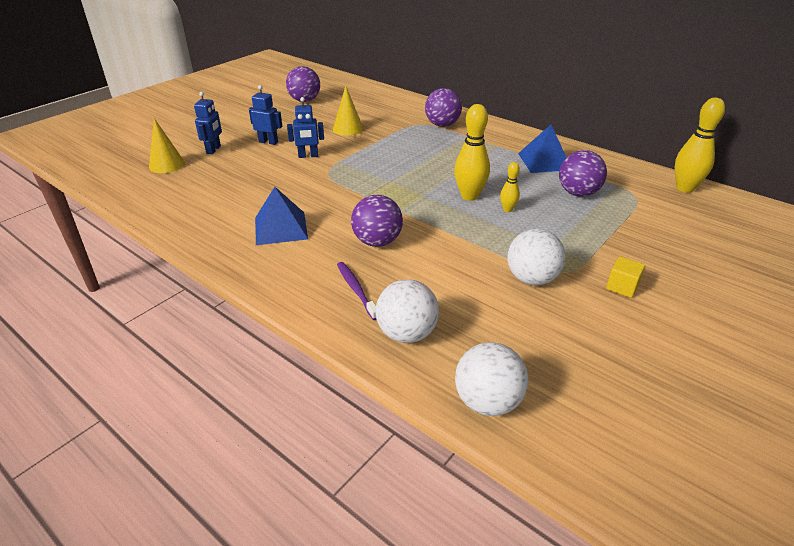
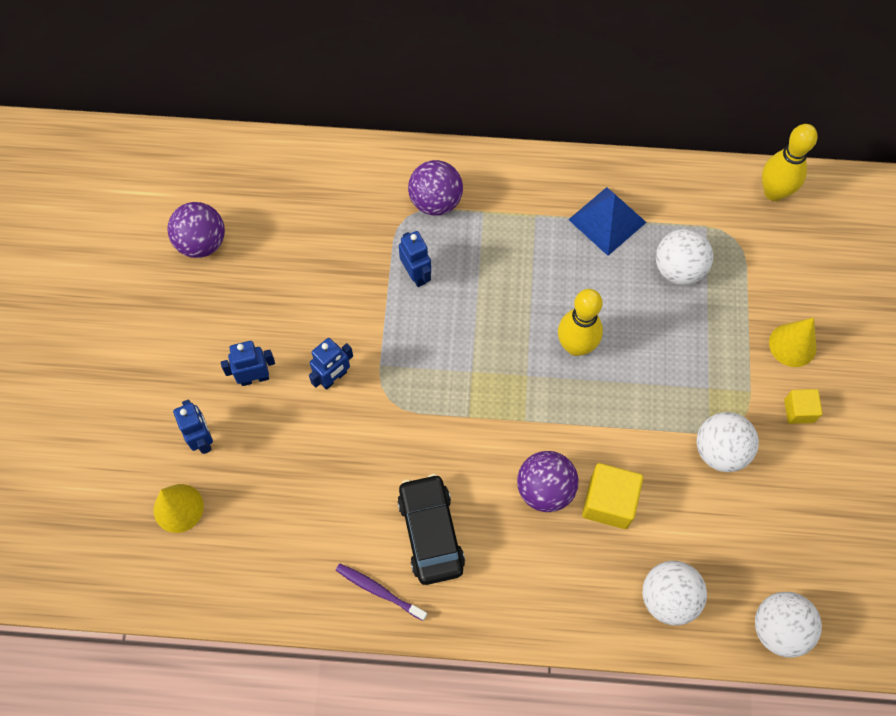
camera: 35 degrees left, 30 degrees up
(280, 228) = (430, 533): blue pyramid -> black car
(348, 129) = (326, 283): yellow cone -> yellow cone (792, 345)
(356, 290) = (583, 573): purple toothbrush -> purple toothbrush (379, 591)
(400, 141) = (416, 274): none -> blue robot
(415, 266) = (609, 502): none -> yellow cube
(507, 209) = (629, 347): yellow bowling pin -> none
(578, 193) = (678, 269): purple ball -> white ball

